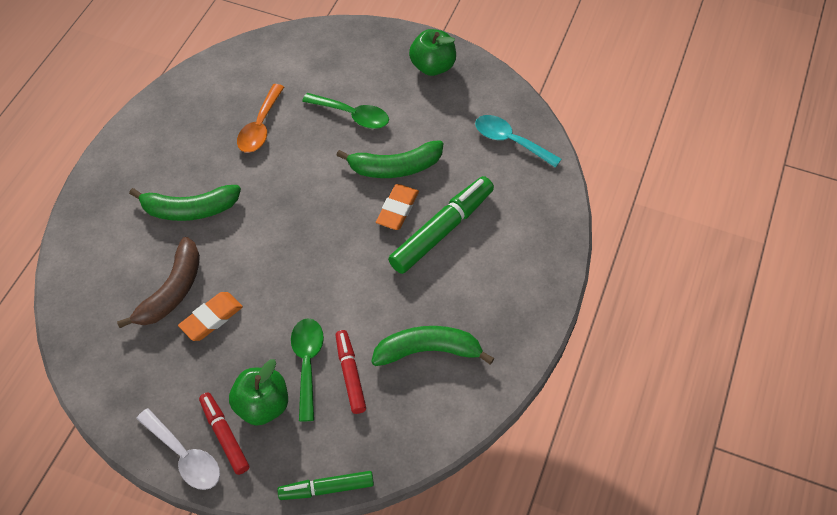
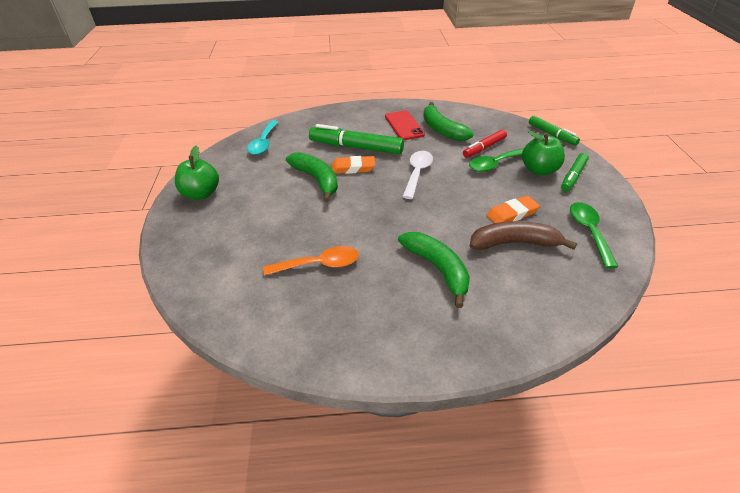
camera: 115 degrees left, 15 degrees down
(185, 456) = (604, 185): white spoon -> white spoon (417, 173)
(211, 318) = (512, 214): orange eraser -> orange eraser turned 45 degrees counterclockwise
(224, 436) = (573, 176): red marker -> green marker
(352, 115) = (276, 216): green spoon -> green spoon (589, 232)
(466, 309) = (404, 125): none -> red phone

